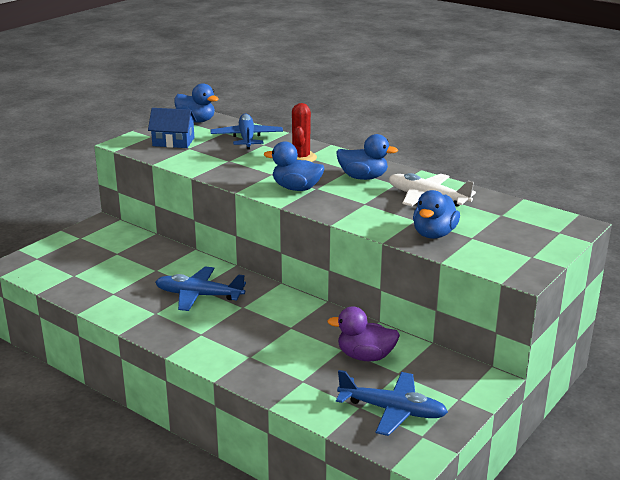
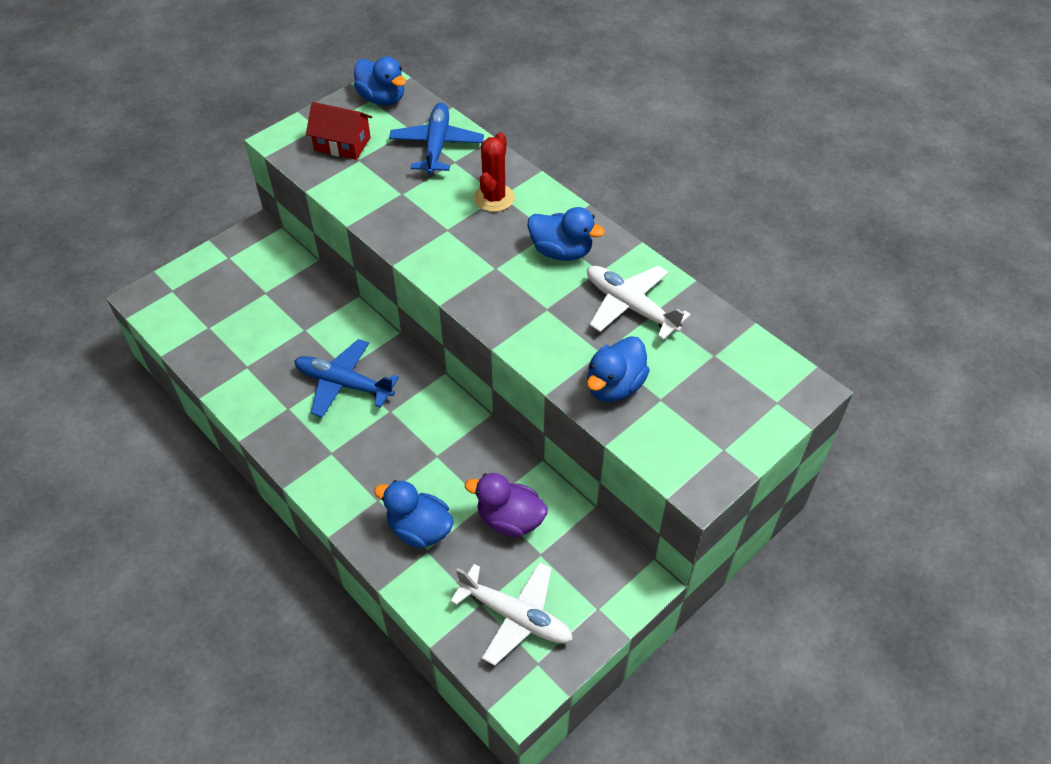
camera: 10 degrees right, 25 degrees up
(173, 142) = (342, 144): blue house -> red house
(296, 188) = (470, 265): blue duck -> blue duck (419, 529)
(392, 410) = (515, 616): blue plane -> white plane

